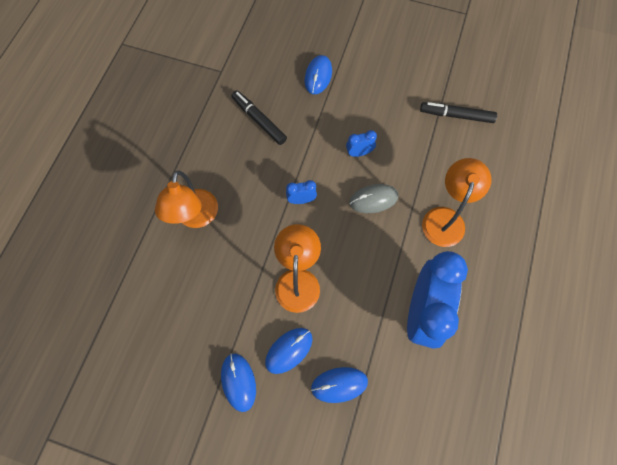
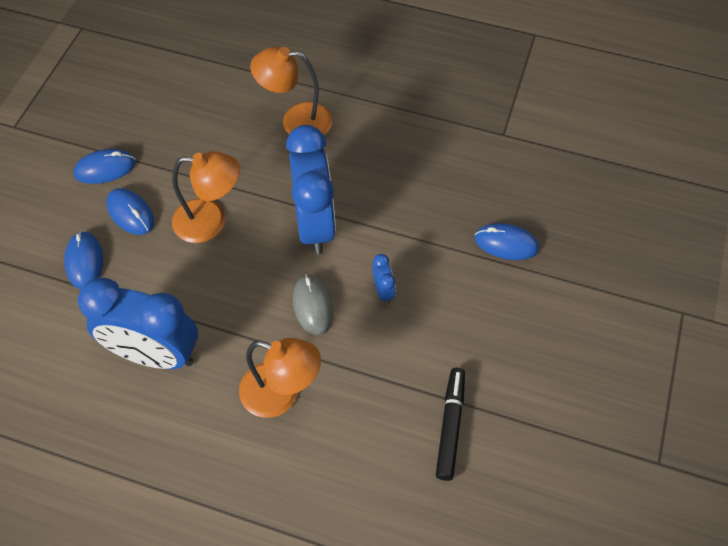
camera: 90 degrees right, 10 degrees down
(259, 120) = (430, 177): black marker -> none
(301, 200) = (315, 224): blue clock -> blue clock, size x2.46

